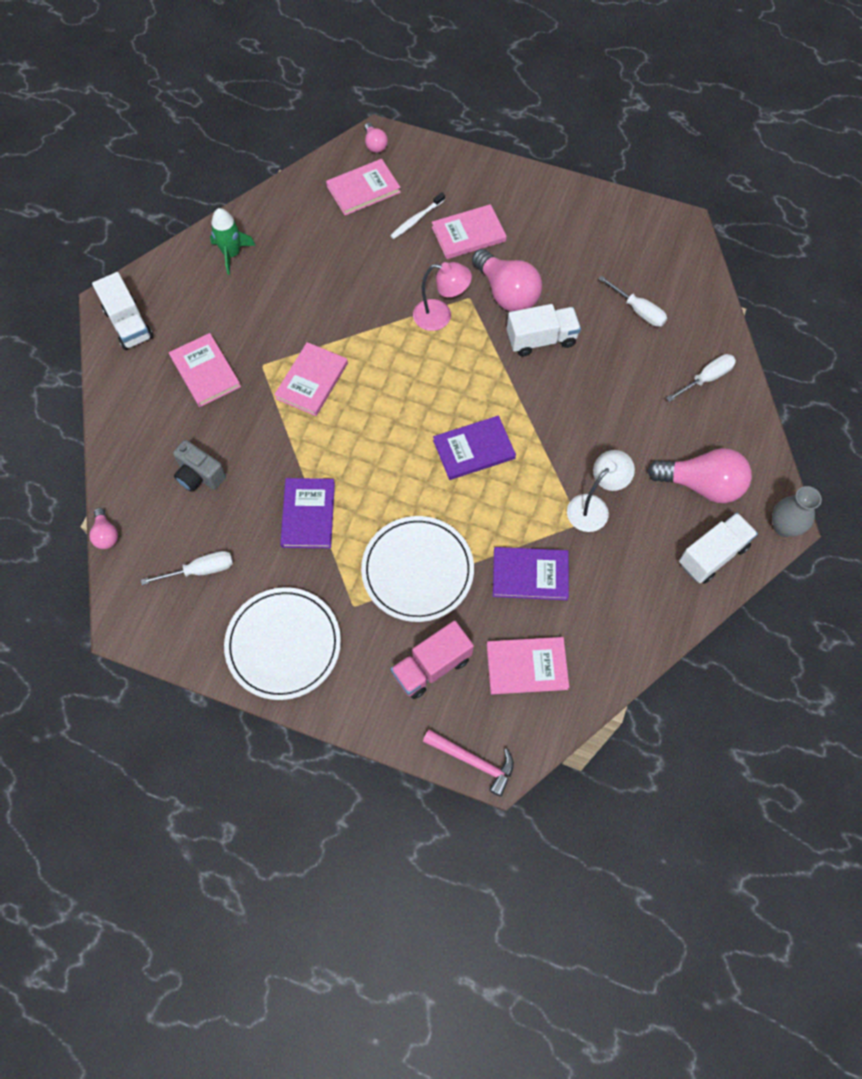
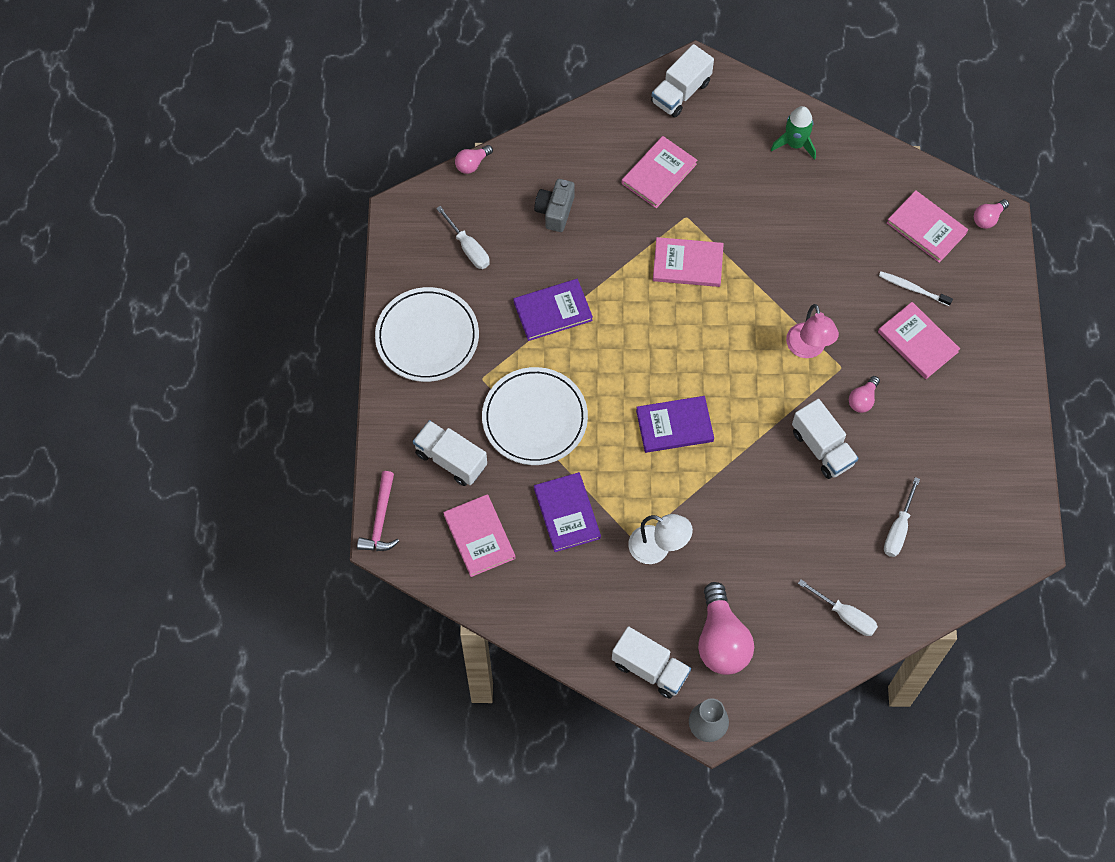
camera: 70 degrees right, 0 degrees up
(432, 666) = (451, 459): pink truck -> white truck
(474, 449) = (674, 425): purple book -> purple book turned 60 degrees counterclockwise
(506, 293) = (863, 399): pink light bulb -> pink light bulb, size x0.49

